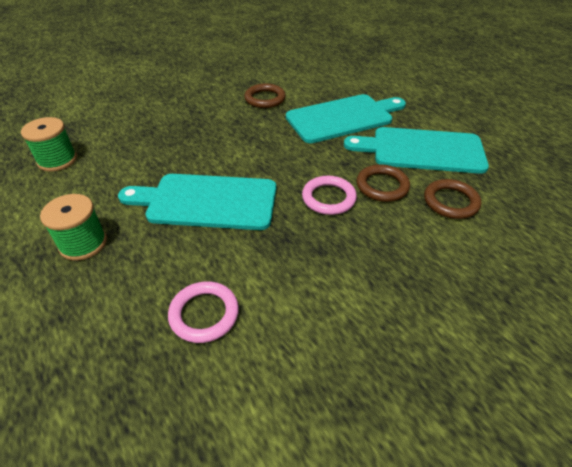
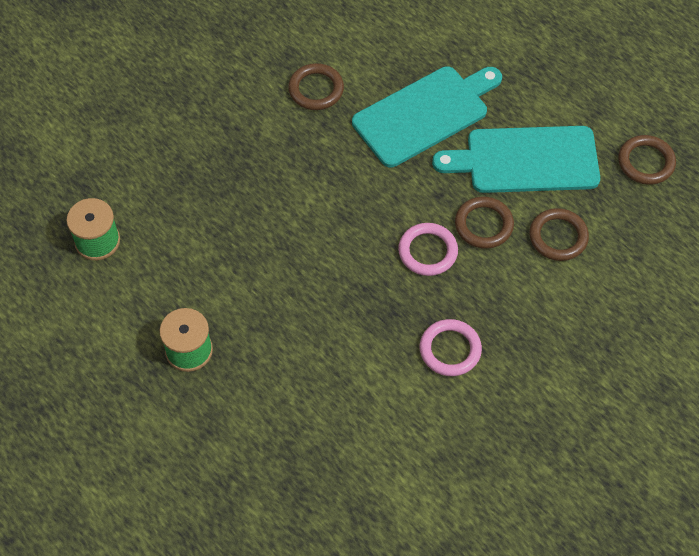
camera: 10 degrees left, 15 degrees up
(204, 314) = (337, 406): pink ring -> pink ring (450, 350)
(207, 201) = (297, 276): turquoise cutting board -> none
(528, 162) = (646, 162): none -> brown ring

